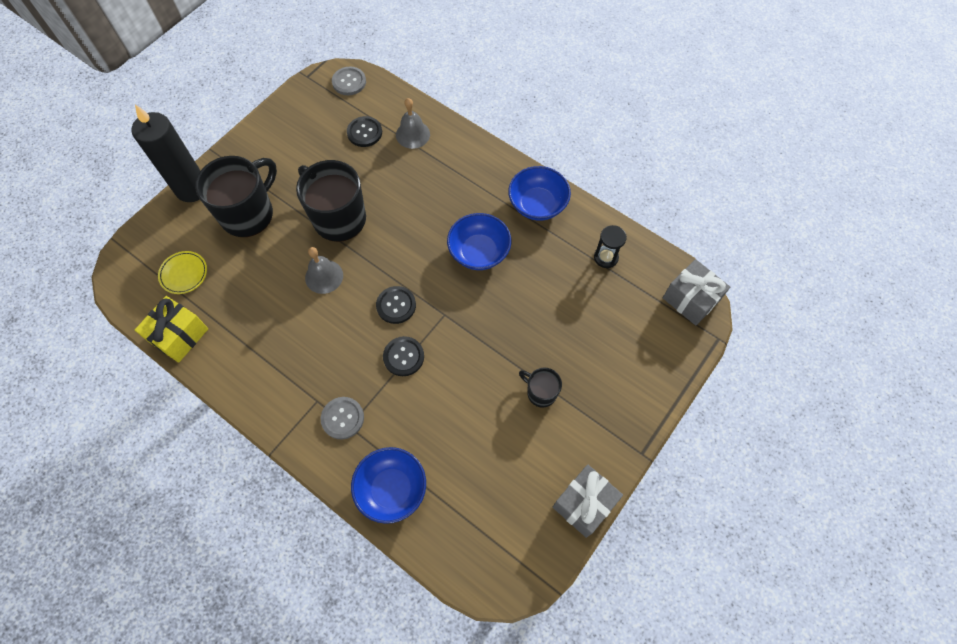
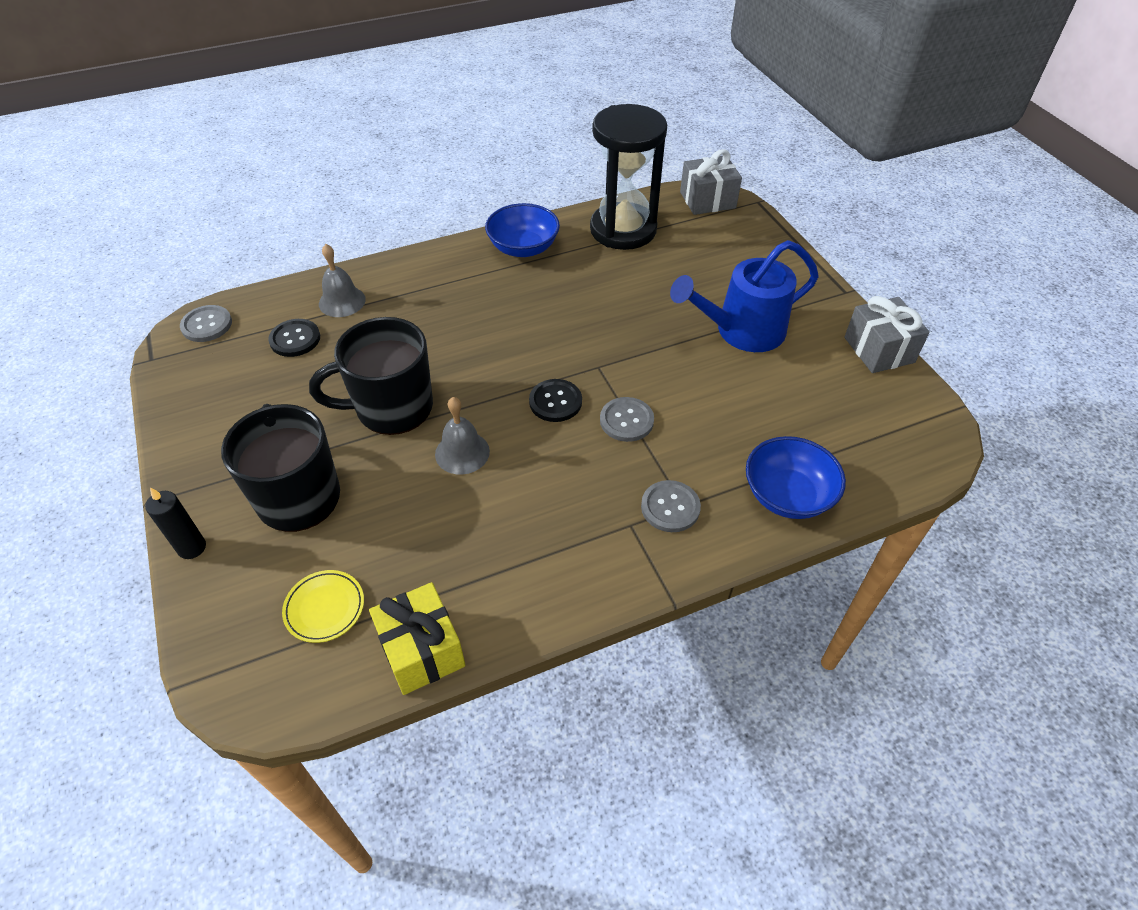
camera: 60 degrees left, 15 degrees down
(192, 189) = (192, 547): black candle -> black candle, size x0.50
(403, 357) = (626, 420): black button -> grey button
(479, 252) = (543, 310): blue bowl -> none
(540, 393) = (741, 331): black mug -> blue watering can
(606, 257) = (623, 230): black hourglass -> black hourglass, size x2.41

